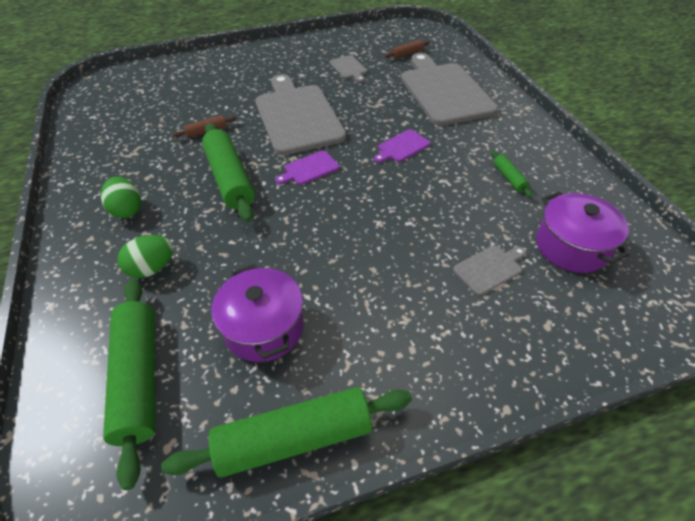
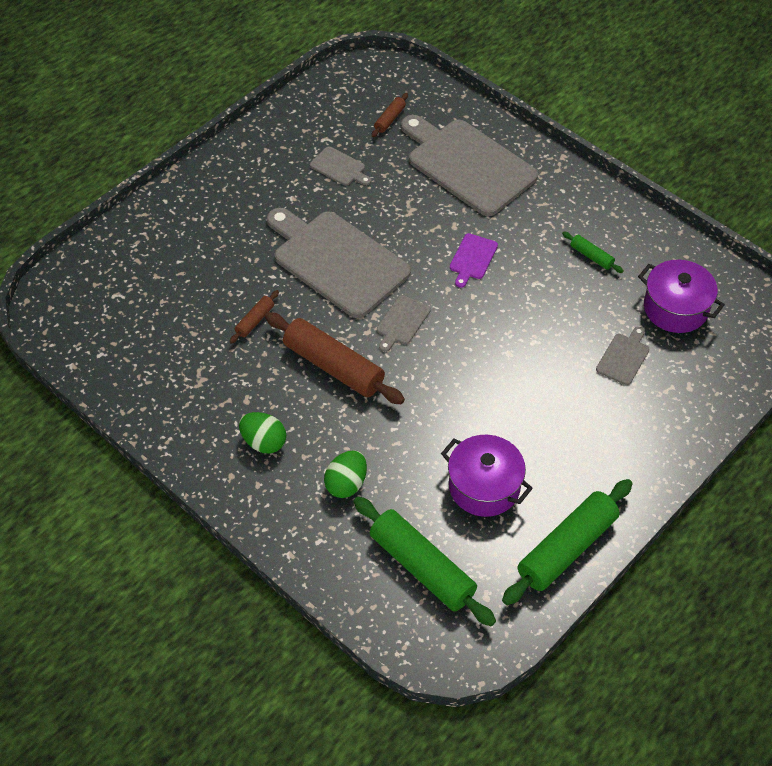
camera: 30 degrees left, 5 degrees up
(230, 179) = (333, 366): green rolling pin -> brown rolling pin
(309, 169) = (402, 322): purple cutting board -> grey cutting board

